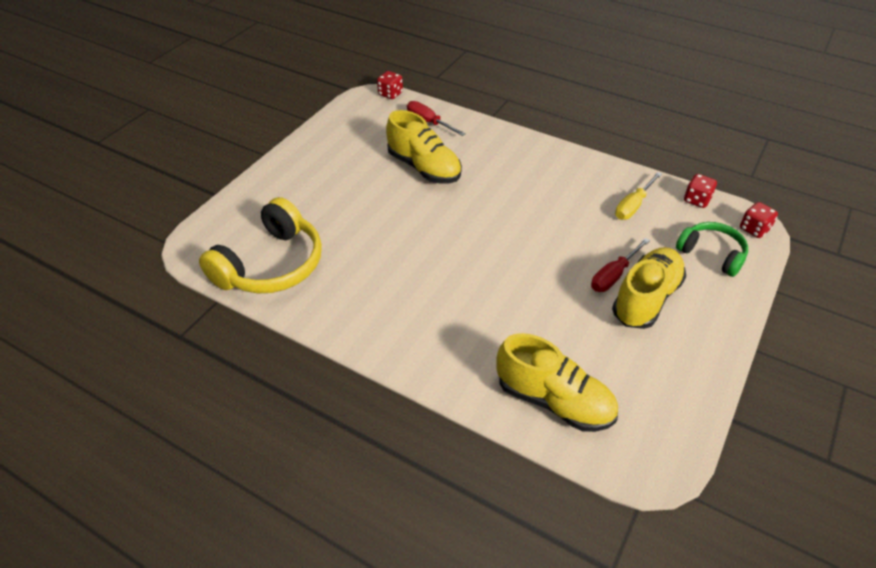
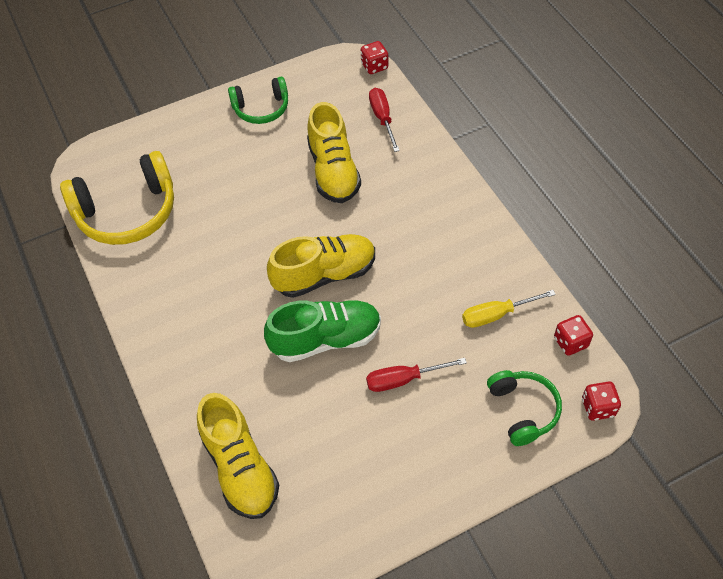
camera: 35 degrees right, 10 degrees up
(324, 150) = (261, 108): none -> green headphones
(530, 277) = (326, 339): none -> green shoe
(646, 299) = (410, 420): yellow shoe -> yellow shoe (324, 274)

